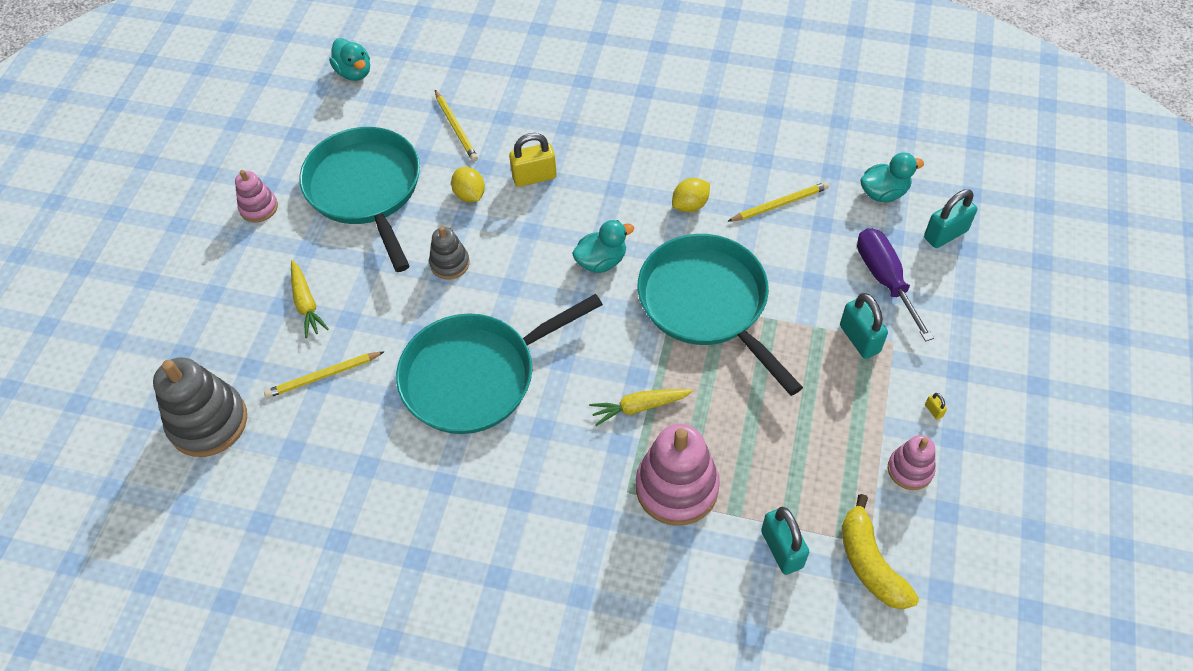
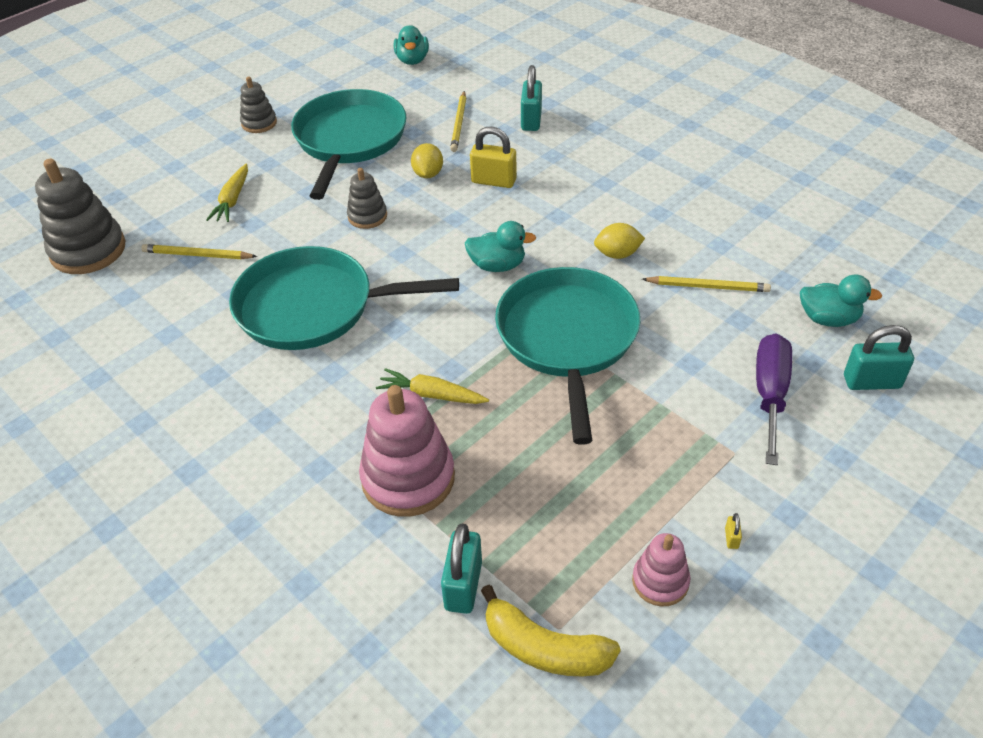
camera: 30 degrees right, 10 degrees down
(259, 208) = (259, 123): pink stacking toy -> grey stacking toy
(859, 339) = (700, 435): turquoise padlock -> turquoise padlock (531, 120)
(870, 563) = (544, 648): yellow banana -> yellow banana turned 75 degrees counterclockwise

